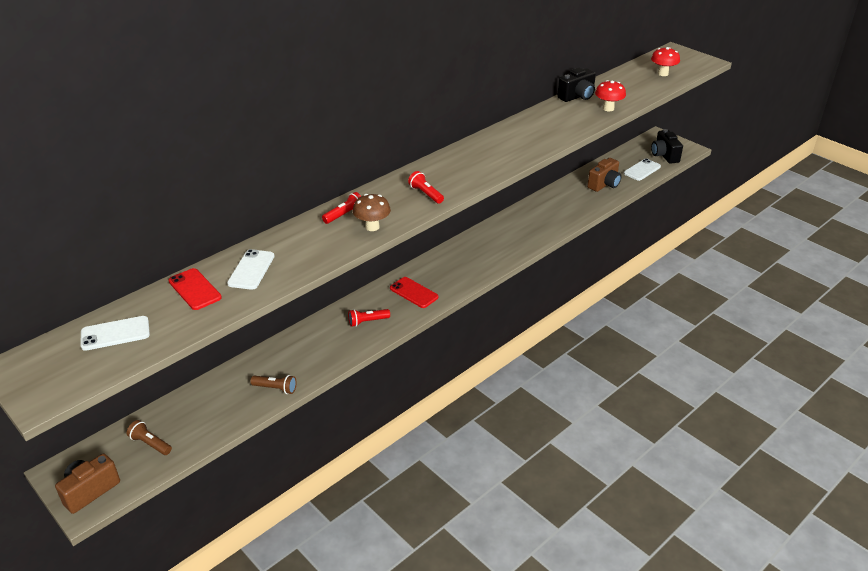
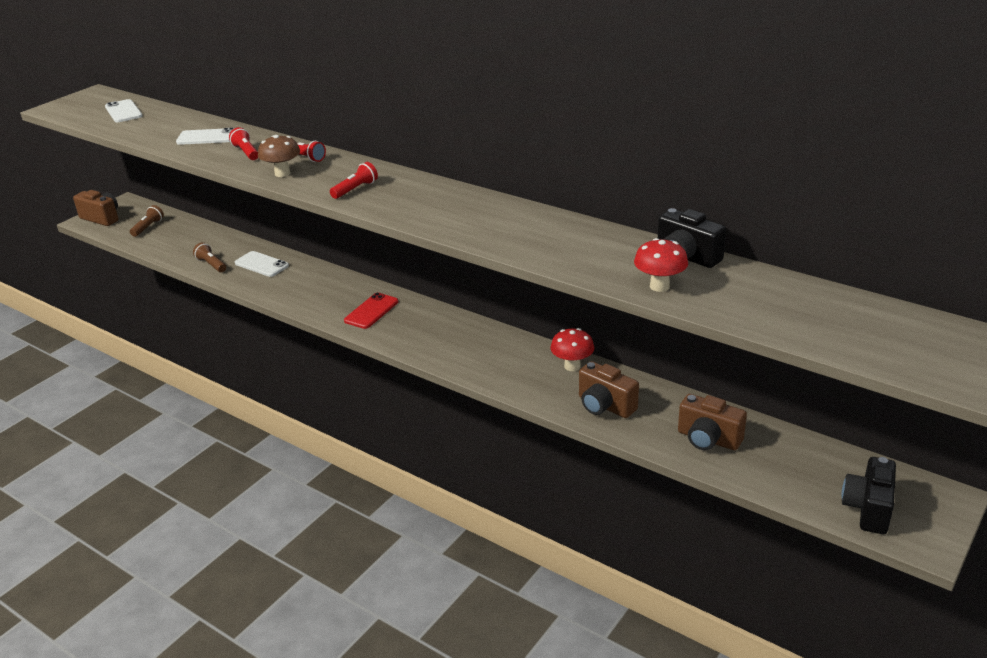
camera: 80 degrees right, 5 degrees down
(195, 289) = (179, 124): red phone -> none
(276, 388) = (211, 264): brown flashlight -> brown flashlight turned 135 degrees clockwise
(367, 322) = (315, 292): red flashlight -> red flashlight (246, 152)
(566, 211) = (605, 406): none -> brown camera
(642, 170) = (789, 481): white phone -> white phone (261, 264)
(663, 74) = (853, 332): red mushroom -> red mushroom (572, 366)
(664, 155) = (868, 509): black camera -> black camera turned 45 degrees counterclockwise

